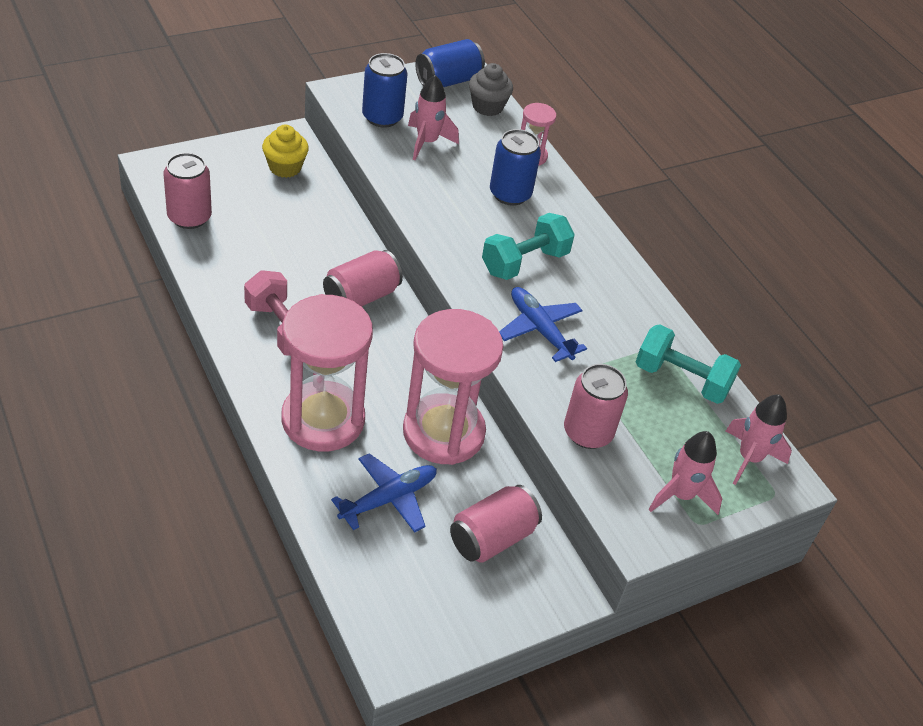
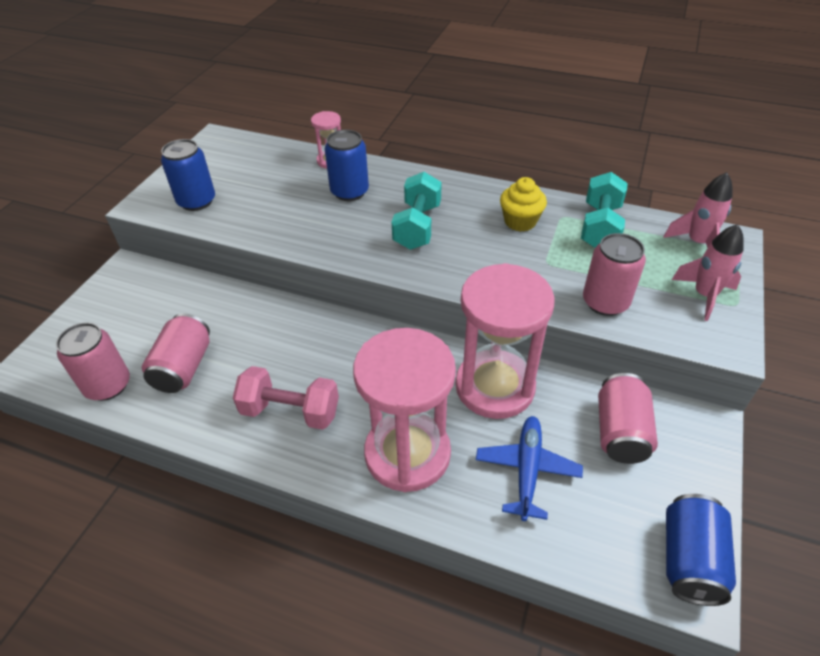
camera: 35 degrees left, 0 degrees up
(285, 167) = (147, 292): yellow cupcake -> yellow cupcake (520, 221)
(361, 296) = (318, 339): pink can -> pink can (183, 367)
(427, 142) = (251, 197): pink rocket -> none
(448, 81) = (214, 151): blue can -> blue can (689, 559)
(487, 106) = (262, 150): grey cupcake -> none
(540, 330) = (486, 261): blue plane -> none
(681, 379) = (600, 227): turquoise dumbbell -> turquoise dumbbell turned 60 degrees counterclockwise

